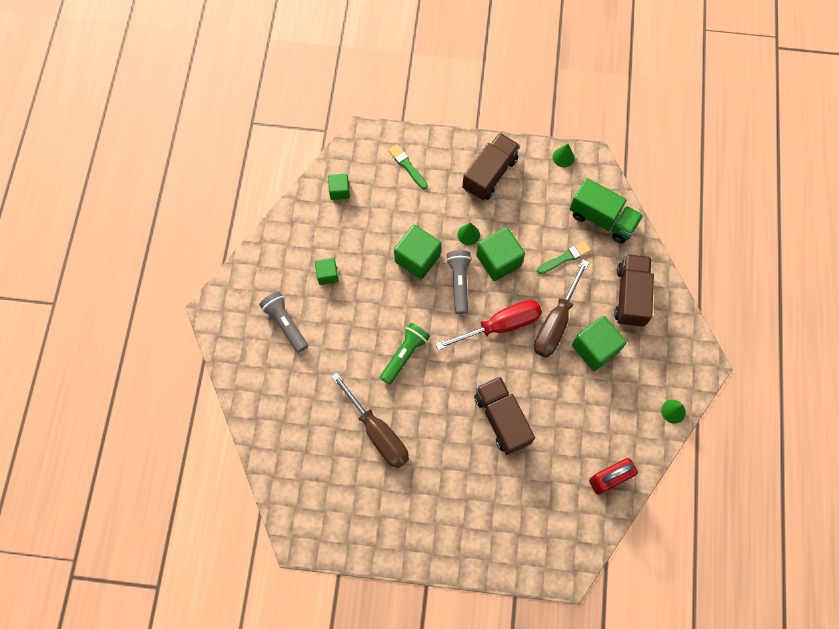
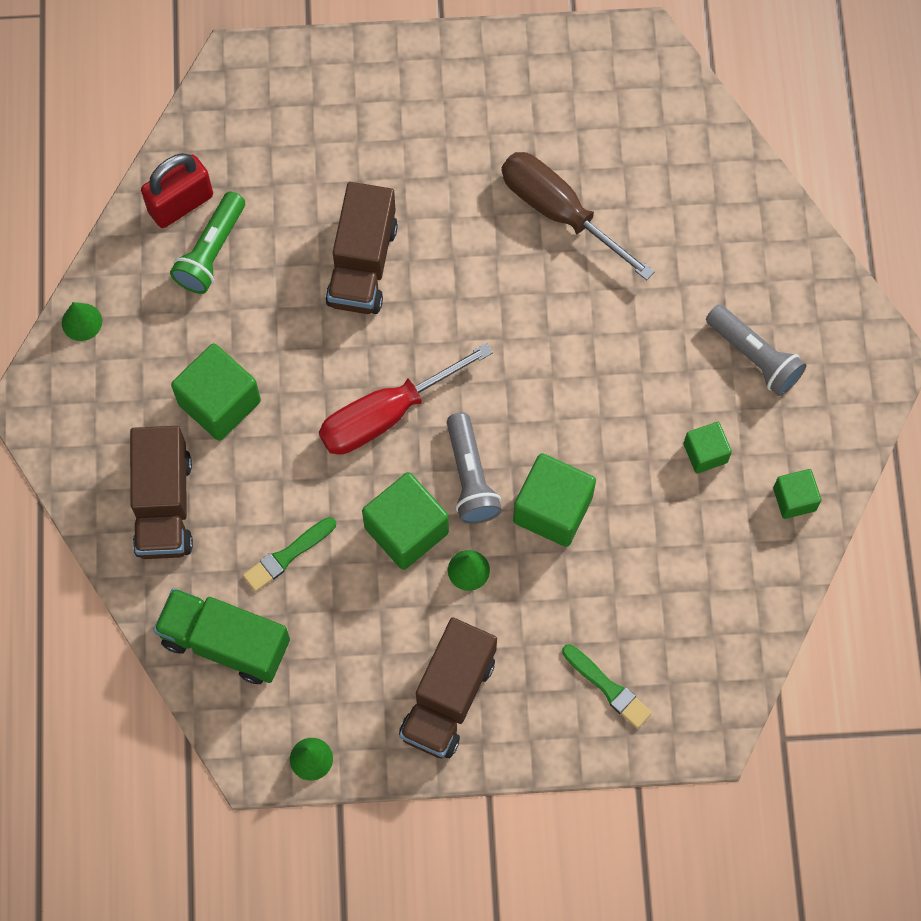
camera: 170 degrees right, 0 degrees up
(339, 191) = (724, 615): green cube -> green cube (794, 499)
(404, 355) = (541, 338): green flashlight -> green flashlight (211, 251)
(502, 419) = (362, 264): brown truck -> brown truck turned 45 degrees clockwise
(556, 322) = (291, 436): brown screwdriver -> none

